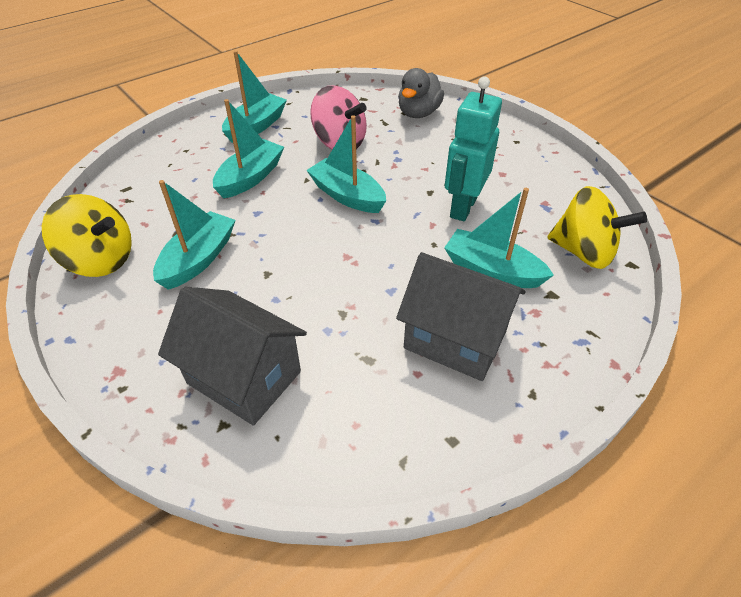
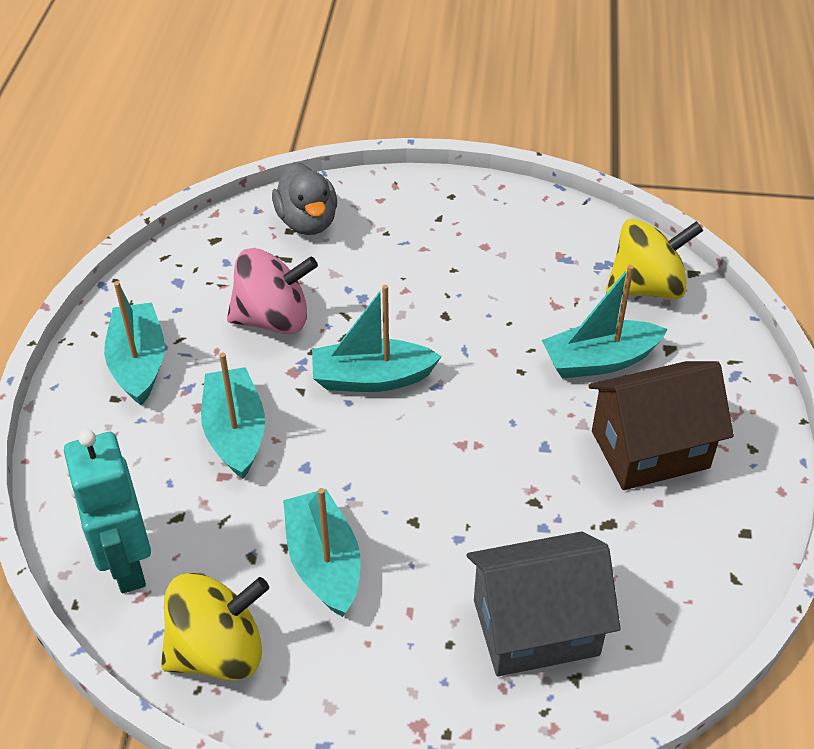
camera: 45 degrees left, 0 degrees up
(455, 340) = (650, 449): grey house -> brown house
(463, 207) = (497, 311): turquoise robot -> turquoise robot (126, 564)

